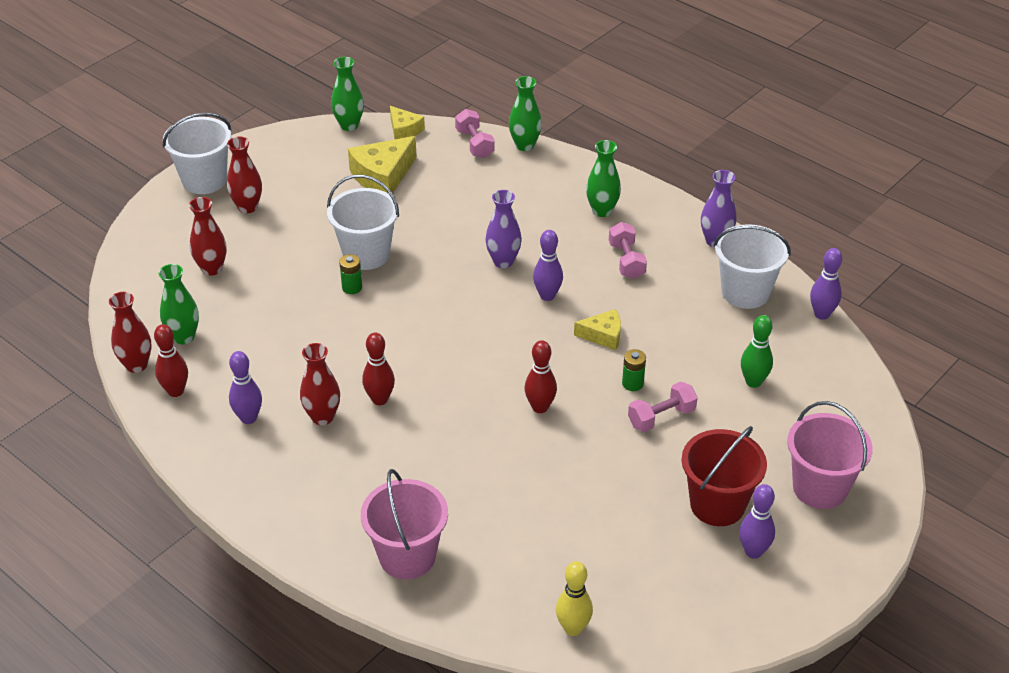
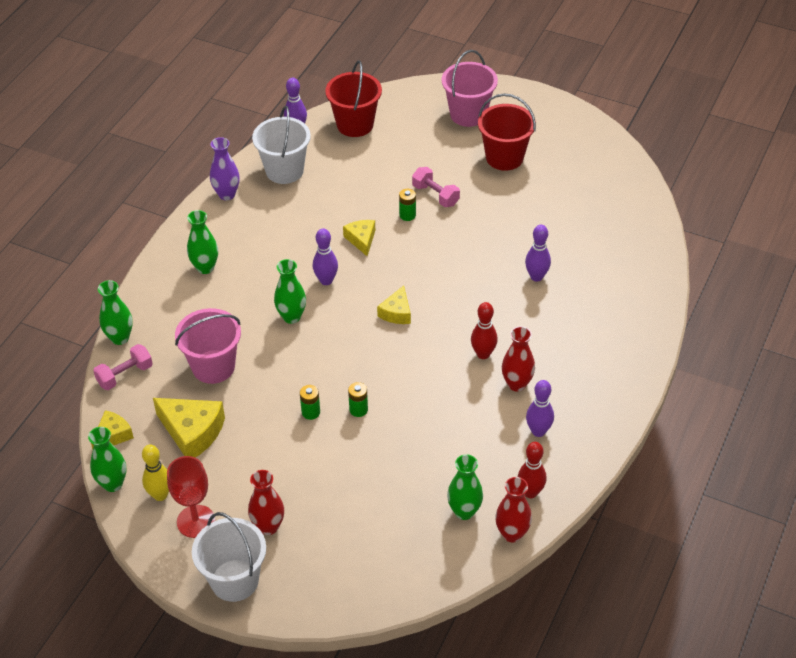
camera: 105 degrees left, 5 degrees up
(212, 269) = (367, 523): red vase -> none
(280, 166) = (196, 521): none -> red goblet
(366, 254) = (311, 412): white bucket -> green battery
(407, 556) = (624, 298): pink bucket -> pink bucket (213, 367)
(474, 342) = (396, 312): none -> yellow cheese
(503, 261) = (291, 317): purple vase -> green vase
(540, 407) = (452, 260): red bowling pin -> none
(573, 628) = (638, 206): yellow bowling pin -> yellow bowling pin (160, 495)
(626, 261) = (267, 241): pink dumbbell -> none
(753, 382) = (381, 155): green bowling pin -> none
(753, 551) = (536, 137): purple bowling pin -> purple bowling pin (536, 277)
(820, 369) = (355, 124): none -> red bucket

